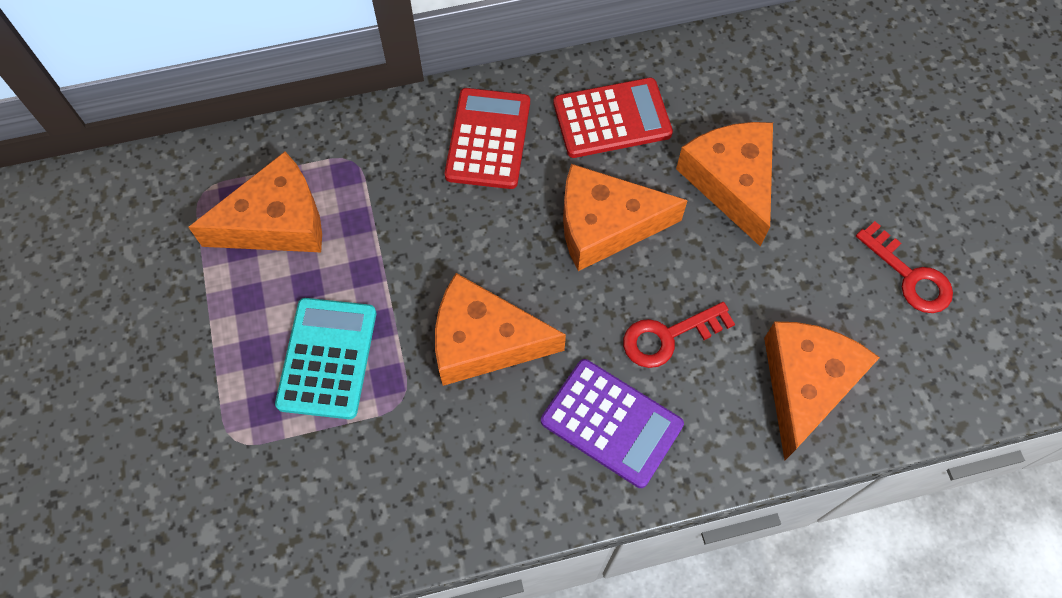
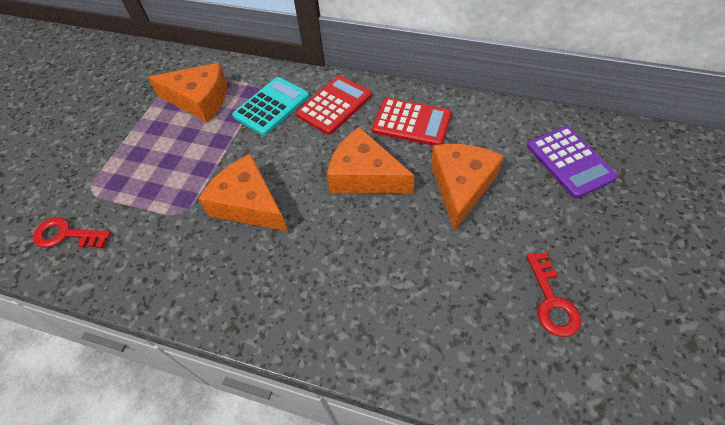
camera: 35 degrees right, 10 degrees down
(327, 358) = (166, 173): turquoise calculator -> turquoise calculator (271, 106)
(611, 423) = (281, 287): purple calculator -> purple calculator (569, 162)
(668, 337) = (355, 255): red key -> red key (66, 235)
(805, 385) = (424, 333): orange cheese -> none

